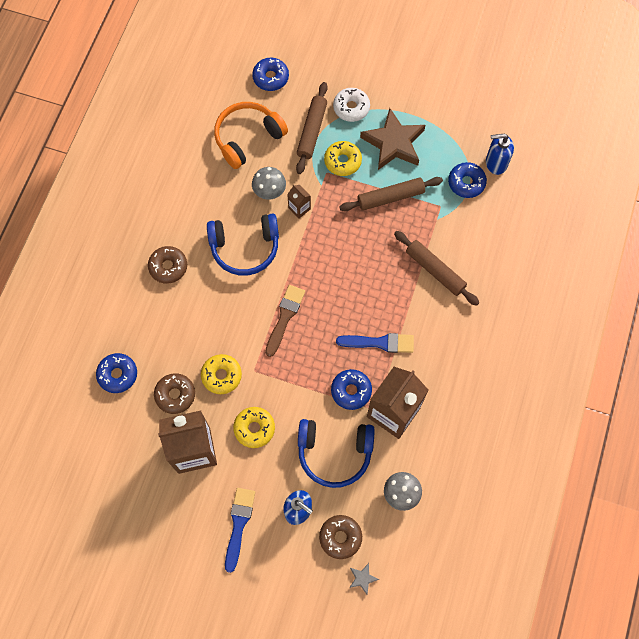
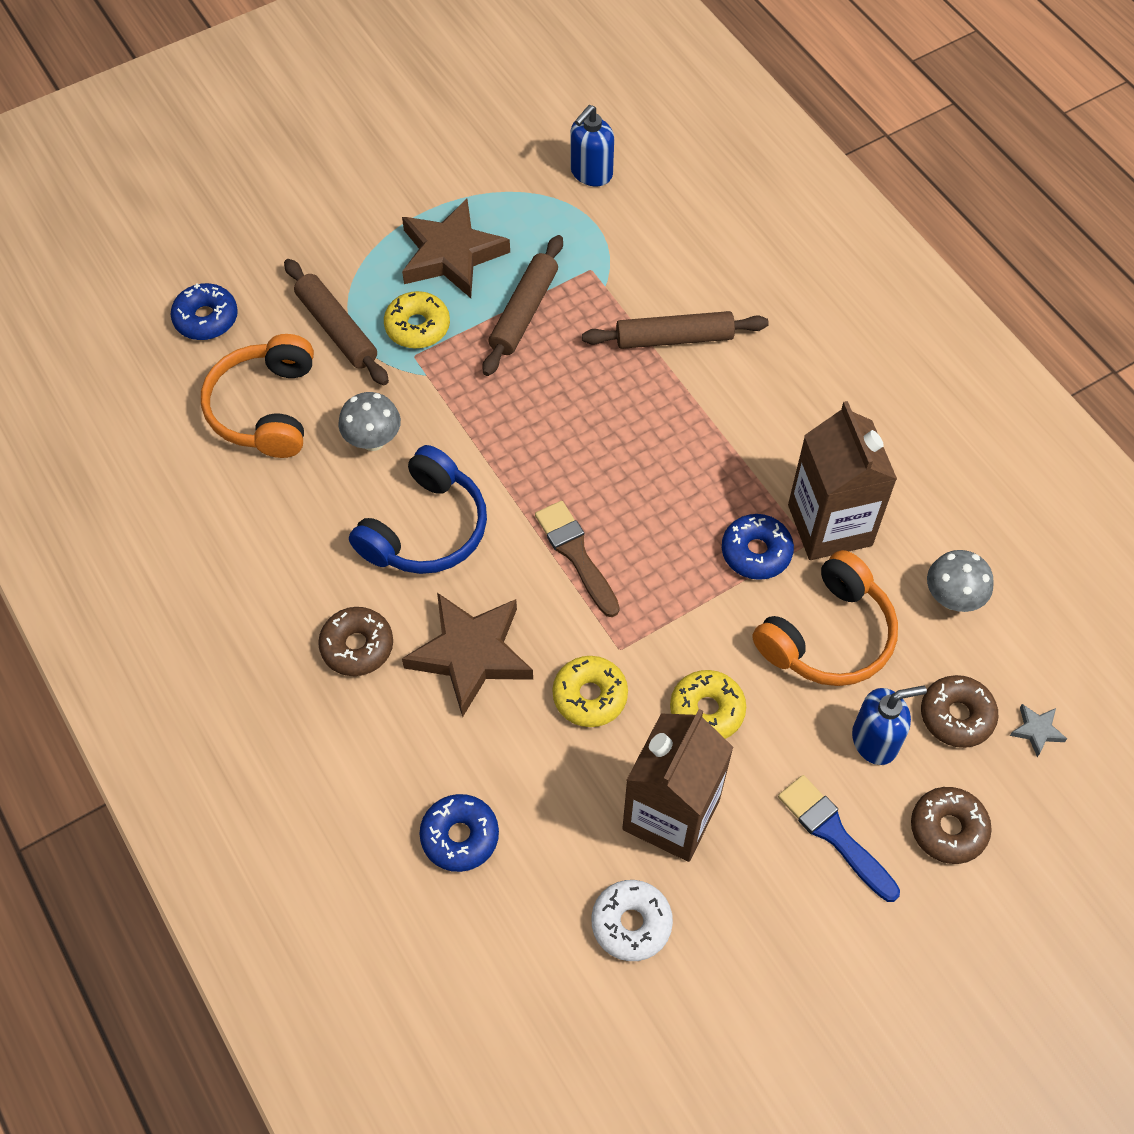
camera: 50 degrees left, 10 degrees down
(175, 395) = (564, 779): brown donut -> brown donut (948, 829)
(201, 313) = (470, 654): none -> brown star
(299, 208) = (433, 423): brown carton -> none
(334, 453) = (828, 636): blue headphones -> orange headphones
(351, 108) = (351, 263): white donut -> white donut (631, 923)
(380, 343) = (717, 470): blue brush -> none
(466, 183) = (586, 221): blue donut -> none

